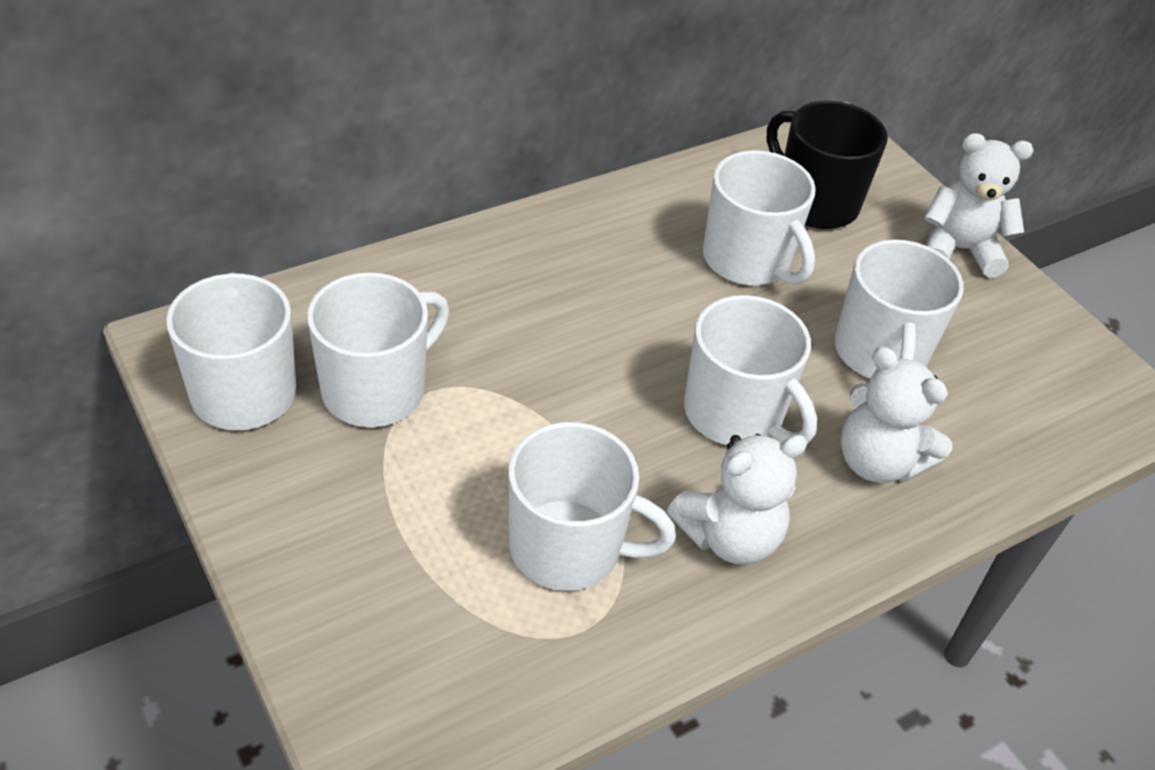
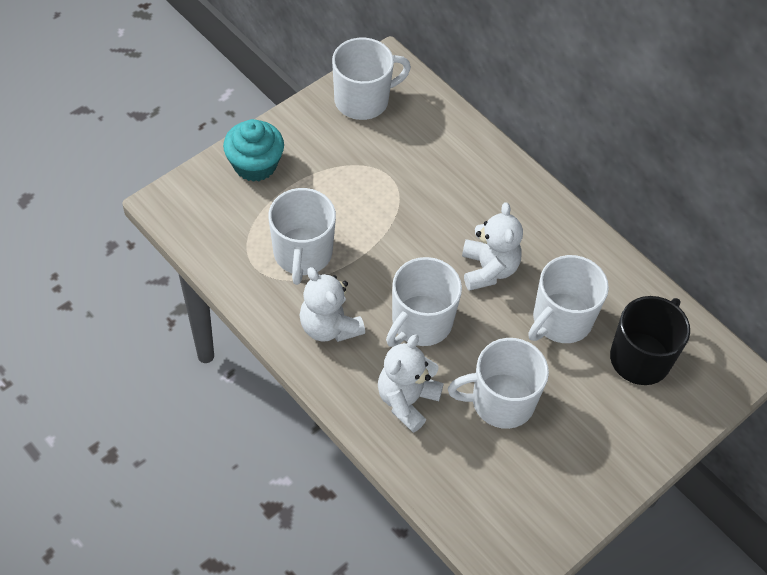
camera: 80 degrees right, 10 degrees up
(334, 587) = (255, 165): none -> turquoise cupcake
(376, 390) = (382, 153): white mug -> none
(958, 250) = (630, 454): white teddy bear -> white teddy bear (488, 269)

